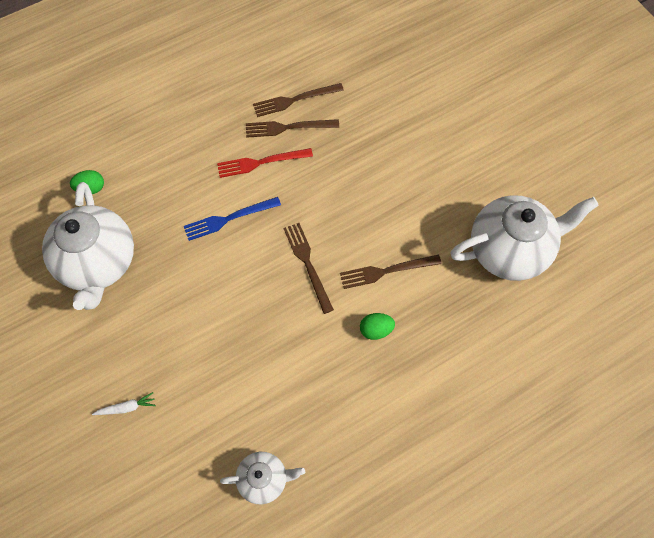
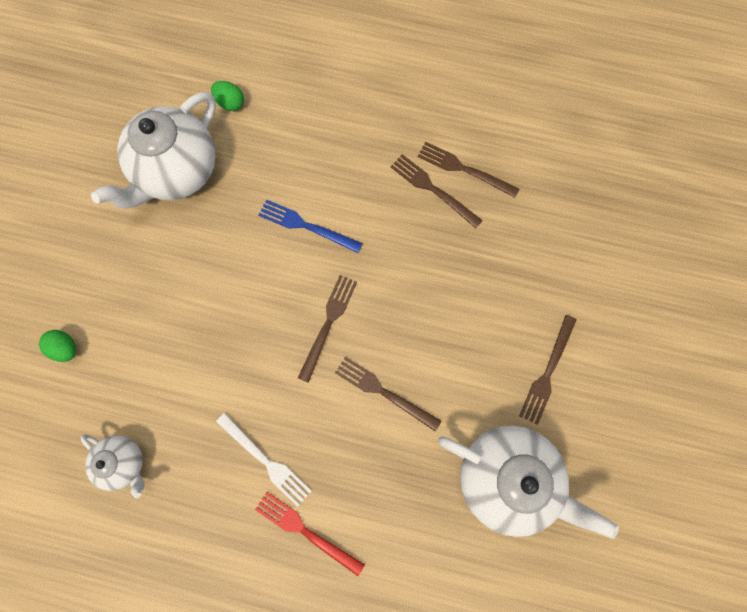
camera: 45 degrees right, 10 degrees up
(126, 407) = (88, 307): white carrot -> none
(261, 162) = (380, 200): red fork -> red fork (306, 531)
(357, 383) = (265, 460): none -> white fork
(376, 330) = (324, 432): green egg -> green egg (66, 348)
(468, 171) = (547, 372): none -> brown fork

